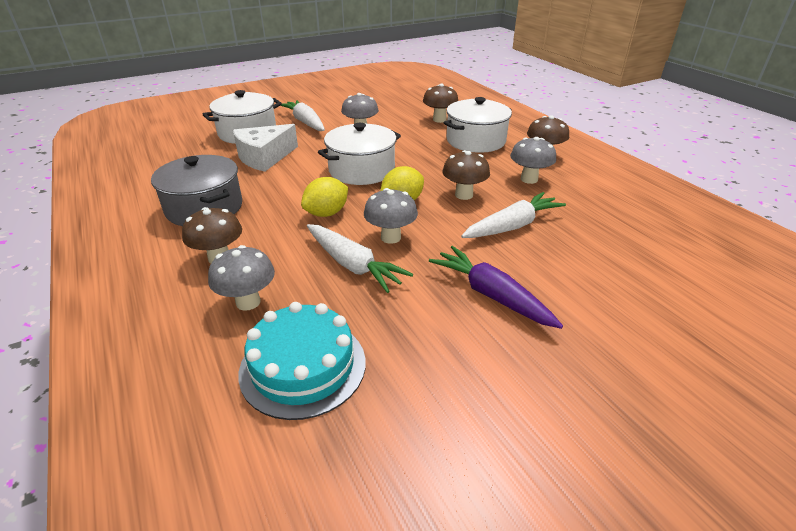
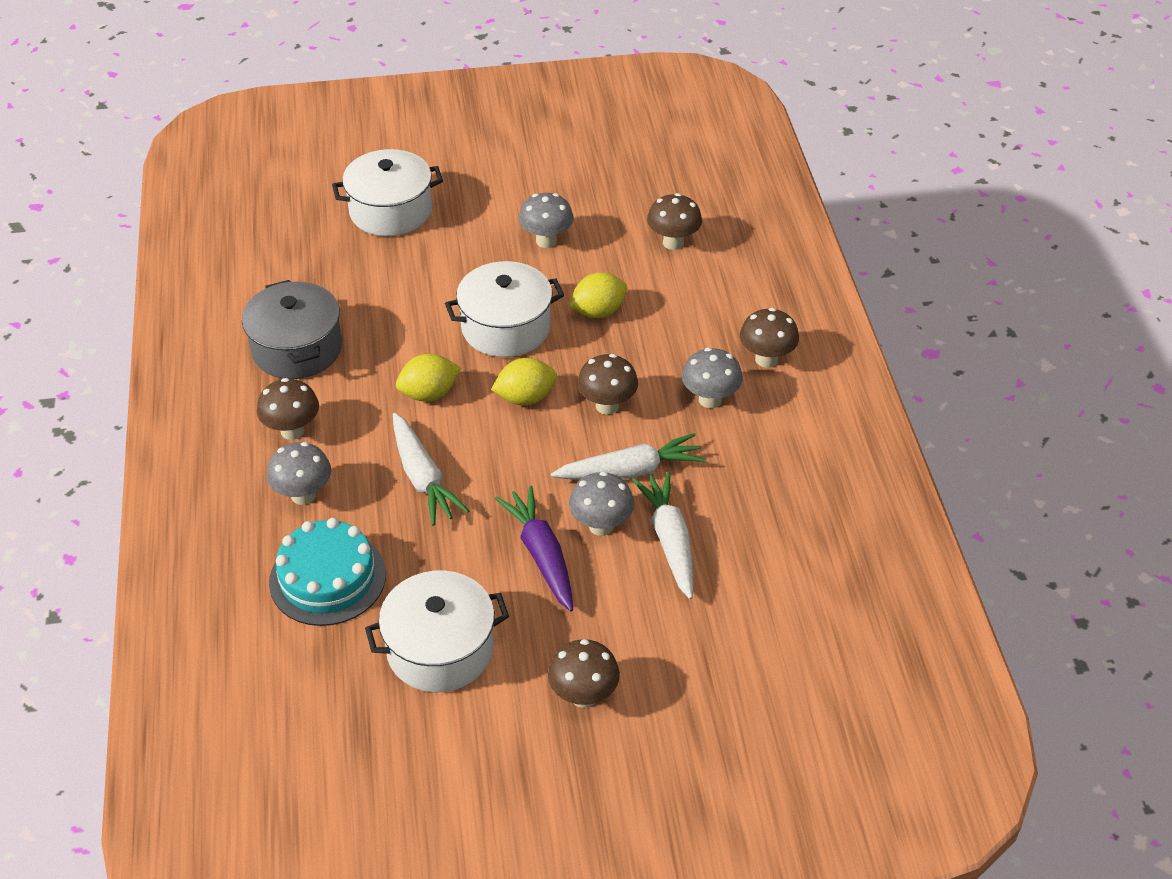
camera: 20 degrees right, 10 degrees up
(264, 157) = (395, 270): white cheese -> none
(305, 122) = (478, 204): white carrot -> white carrot (669, 540)
(390, 237) = (482, 450): grey mushroom -> grey mushroom (601, 526)
(418, 153) = (598, 311): none -> yellow lemon
(475, 141) = (694, 304): white pot -> white pot (440, 649)
(630, 405) = (583, 696): none -> brown mushroom

